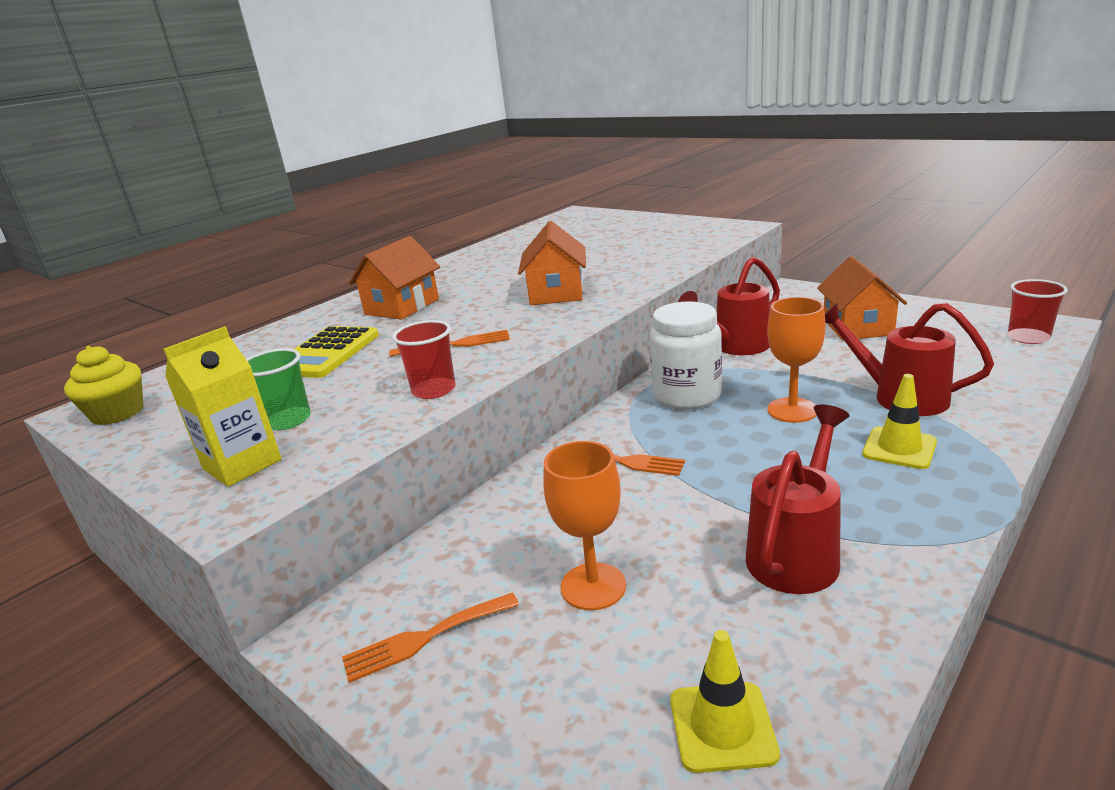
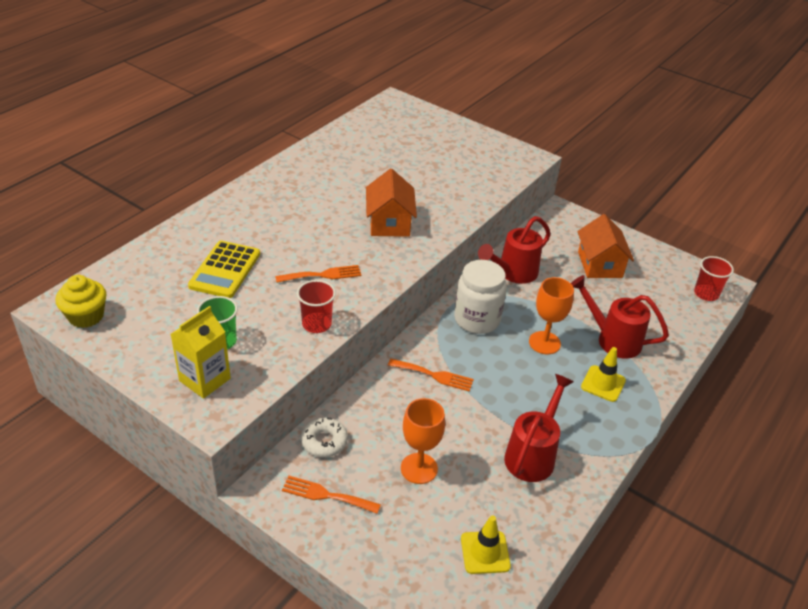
camera: 10 degrees left, 15 degrees up
(402, 307) = (269, 219): orange house -> none
(424, 638) = (326, 495): orange fork -> orange fork turned 45 degrees clockwise
(438, 558) = (324, 441): none -> white donut

